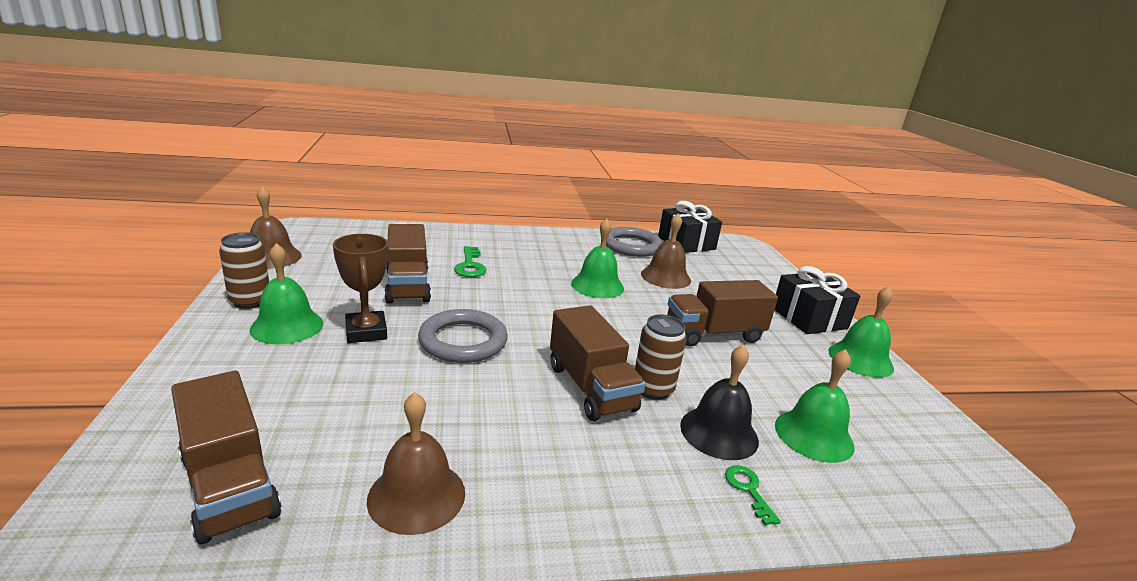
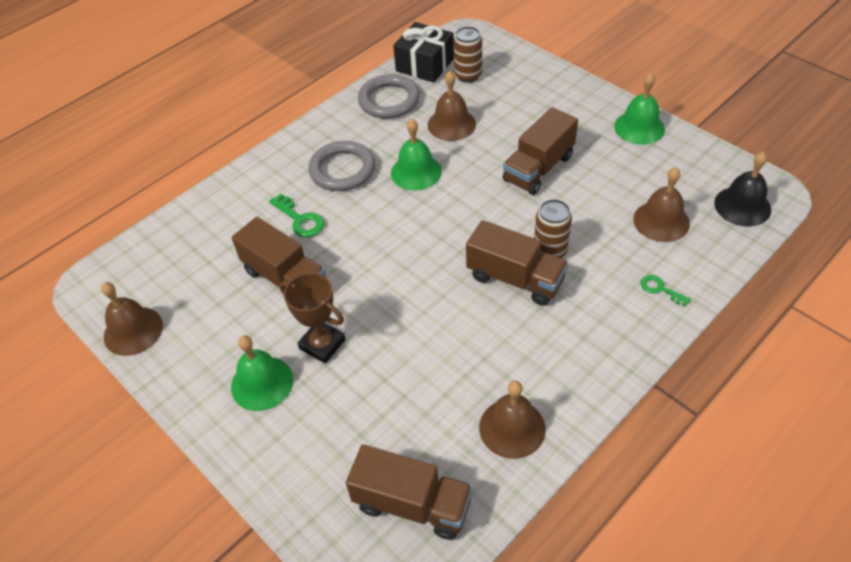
camera: 30 degrees left, 25 degrees up
(250, 301) = (197, 384): brown can -> brown can (468, 75)
(463, 341) = (395, 301): grey ring -> grey ring (342, 170)
(719, 432) = (614, 258): black bell -> black bell (742, 206)
(809, 318) = (581, 104): black gift -> none
(814, 435) = (661, 221): green bell -> brown bell

